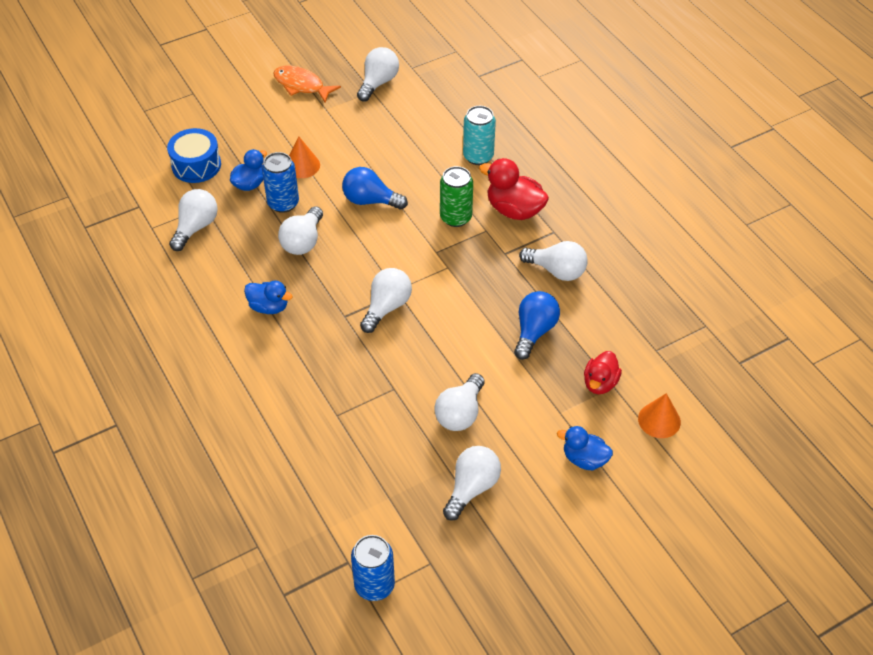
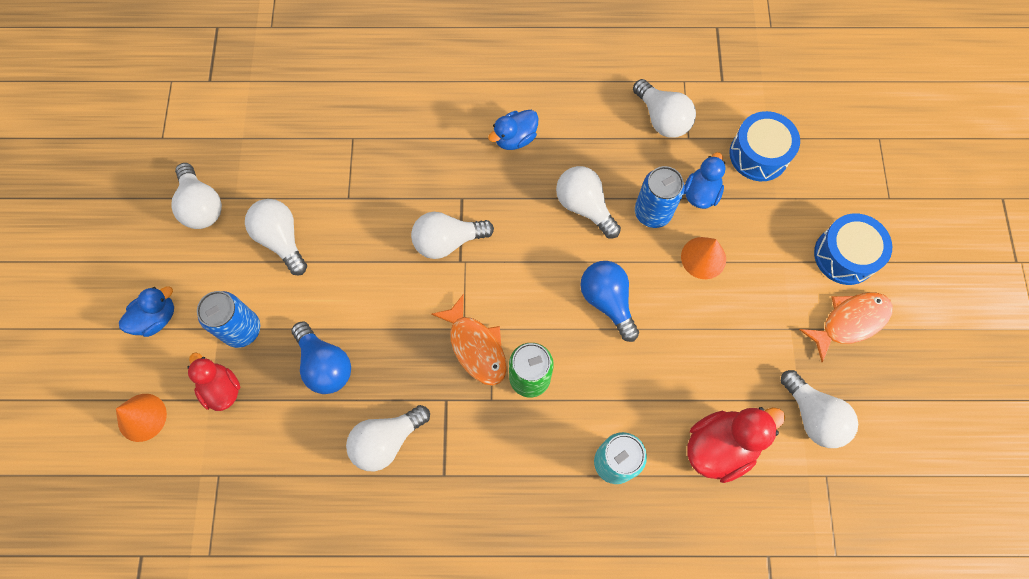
camera: 120 degrees right, 20 degrees up
(250, 184) = (700, 193): blue duck -> blue duck turned 135 degrees counterclockwise
(253, 101) = (845, 255): none -> blue drum
(370, 200) = (607, 301): blue light bulb -> blue light bulb turned 75 degrees counterclockwise
(374, 585) = (175, 89): blue can -> blue can (242, 329)
(387, 307) = (447, 241): white light bulb -> white light bulb turned 105 degrees clockwise
(455, 254) = (476, 347): none -> orange fish
(514, 210) = (503, 451): red duck -> red duck (720, 446)

